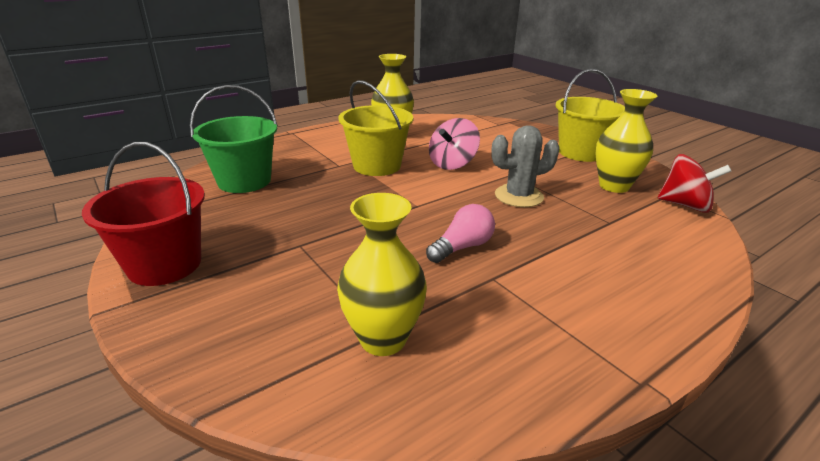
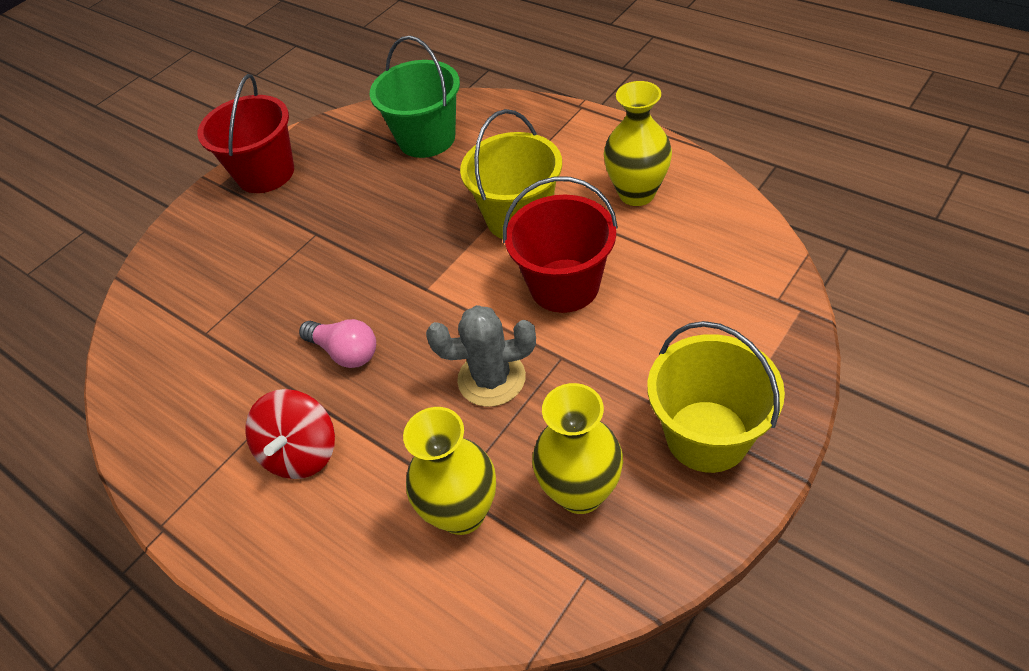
camera: 80 degrees right, 20 degrees up
(383, 339) = (195, 338): yellow vase -> yellow vase (462, 512)
(452, 164) = (564, 285): pink spinning top -> red bucket
(519, 196) = (491, 378): grey cactus -> grey cactus turned 60 degrees counterclockwise
(685, 205) = (550, 596): red spinning top -> red spinning top (301, 452)

